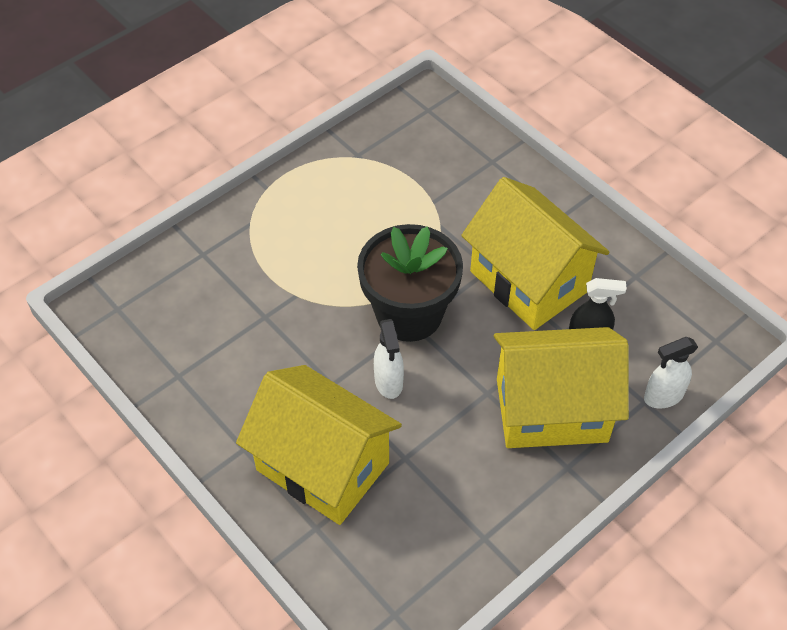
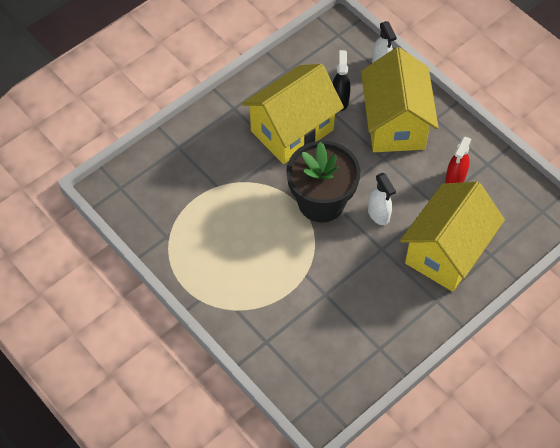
camera: 90 degrees left, 5 degrees up
(388, 382) = (378, 214): white spray bottle -> white spray bottle turned 75 degrees clockwise
(454, 487) = (455, 178): none -> red spray bottle

